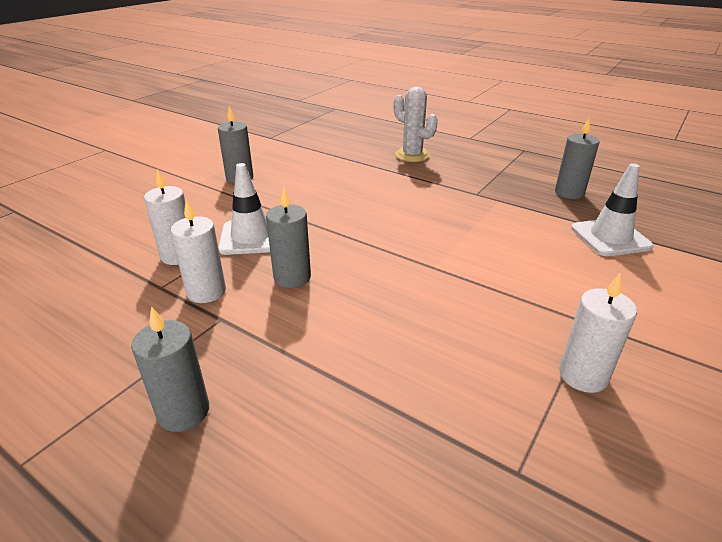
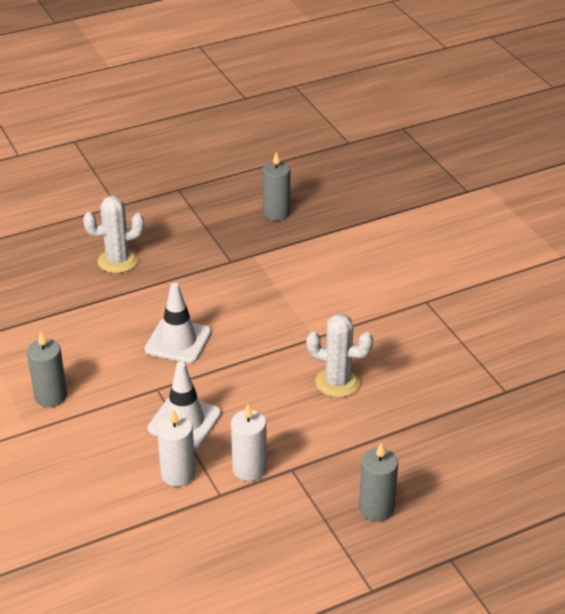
camera: 60 degrees left, 5 degrees up
(292, 277) = (268, 416): grey candle -> none
(381, 304) = (337, 382): none -> white cactus
(583, 375) = (463, 331): white candle -> none
(610, 237) = (352, 234): white traffic cone -> white traffic cone (178, 341)

